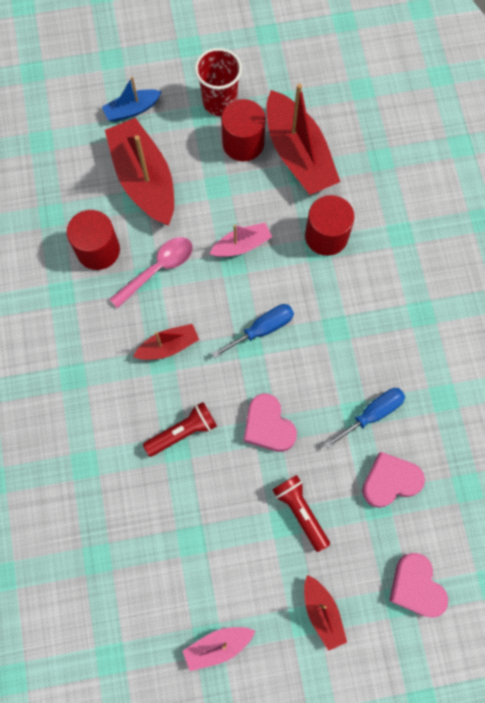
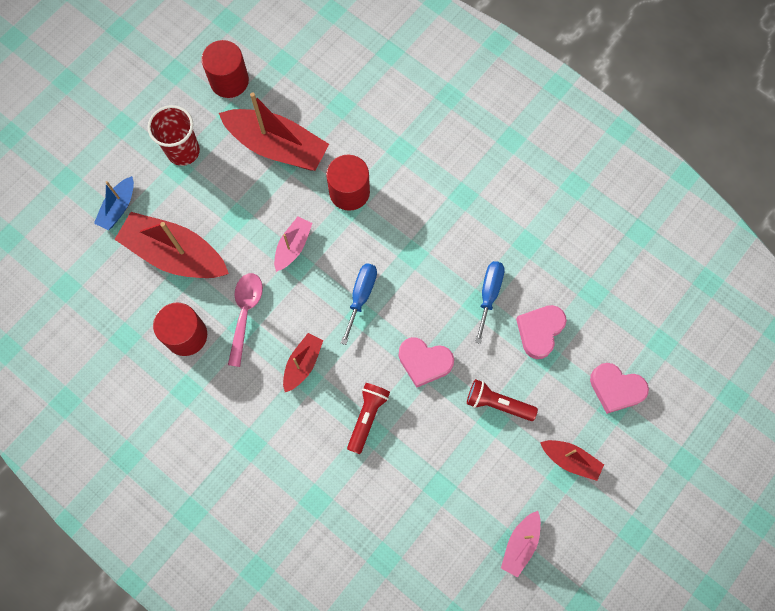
camera: 40 degrees left, 0 degrees up
(243, 143) = (228, 169): red cylinder -> red cylinder (229, 81)

